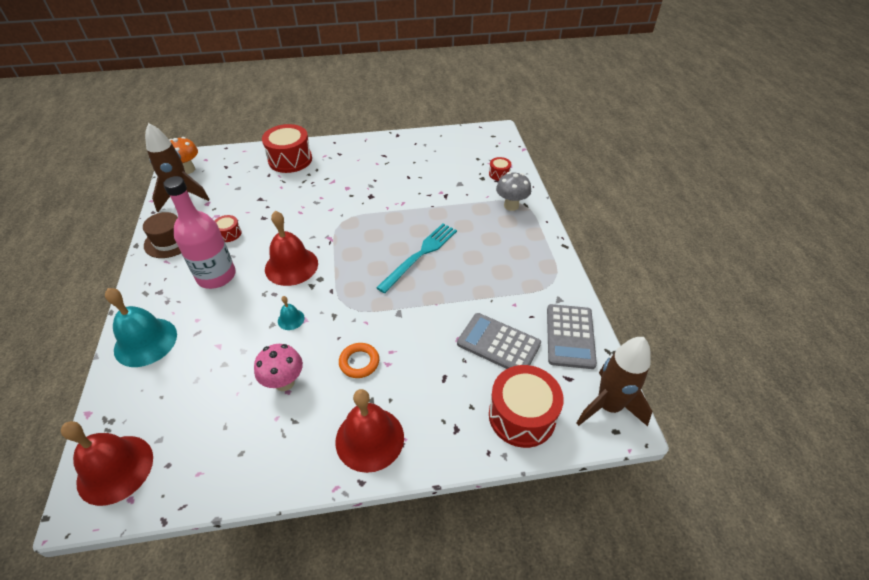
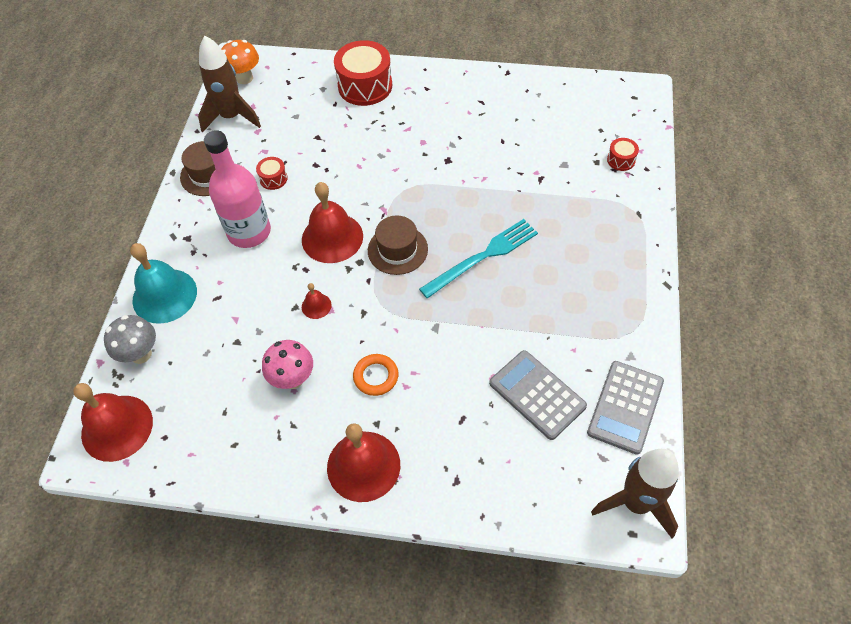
camera: 20 degrees right, 10 degrees up
(291, 319) = (316, 306): turquoise bell -> red bell
(349, 264) = (397, 250): none -> brown hat
(511, 206) = (619, 211): grey mushroom -> grey mushroom (141, 354)
(522, 416) = (533, 486): red drum -> none

